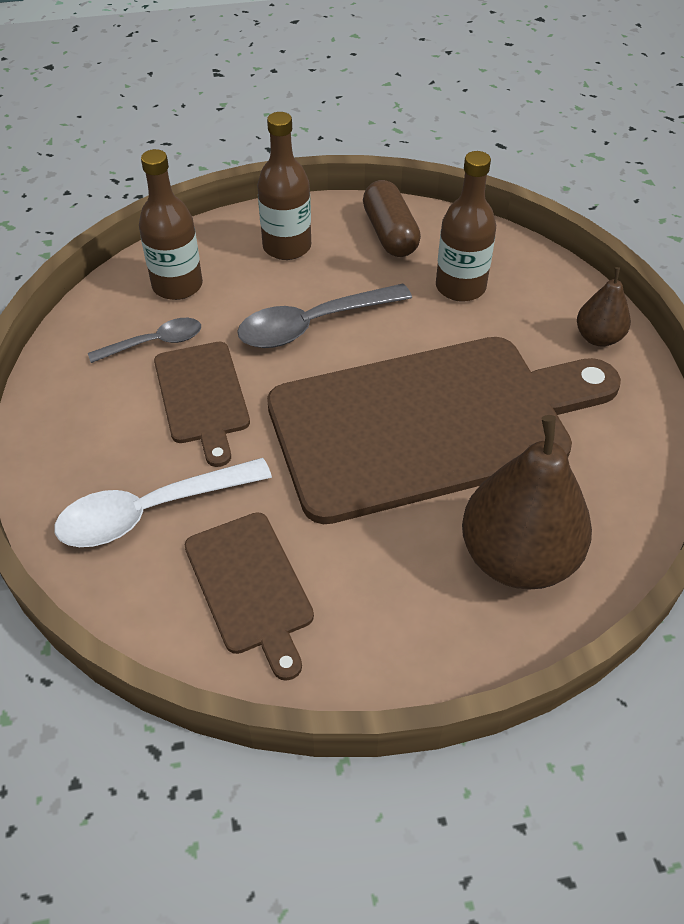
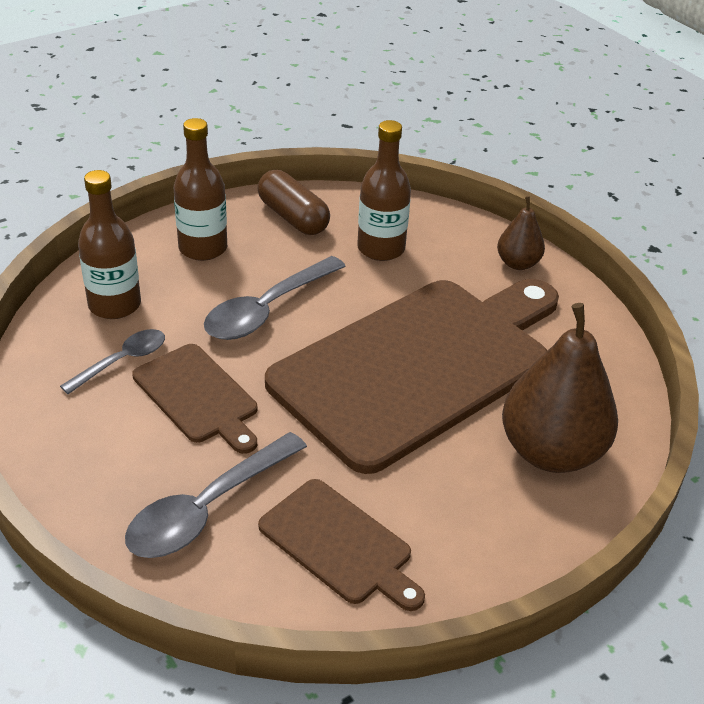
camera: 25 degrees left, 10 degrees down
(150, 511) = (207, 509): white spoon -> grey spoon

